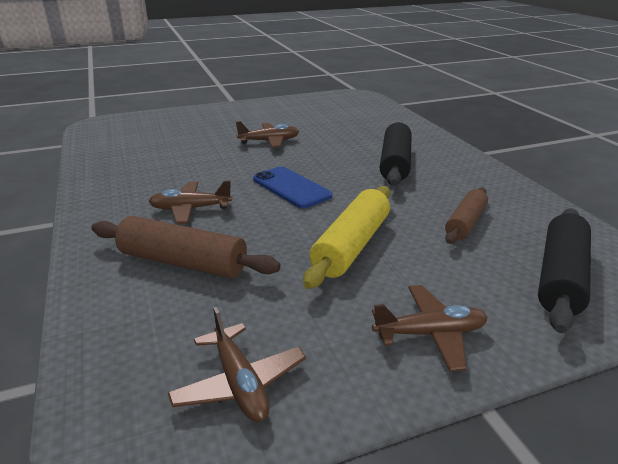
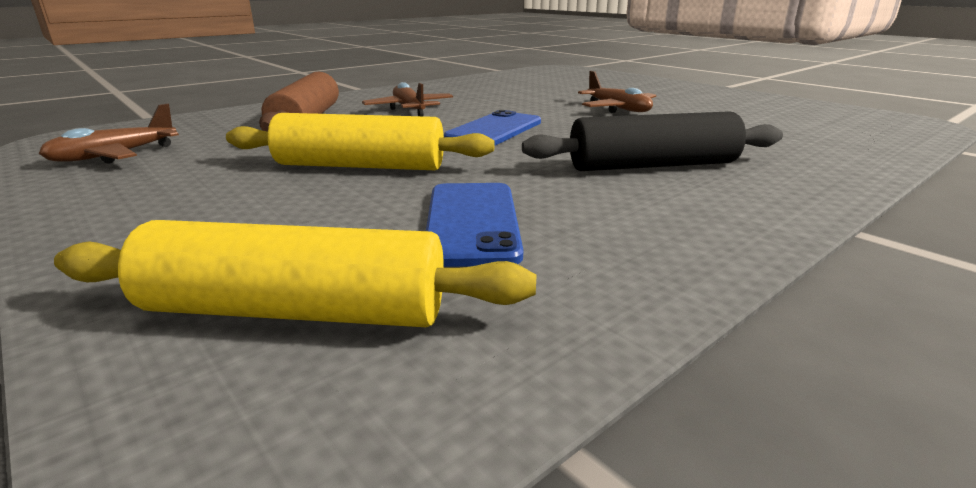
camera: 70 degrees right, 5 degrees down
(430, 334) = (153, 216): brown plane -> none
(465, 223) = (472, 222): brown rolling pin -> blue phone
(561, 277) = (296, 311): black rolling pin -> yellow rolling pin

